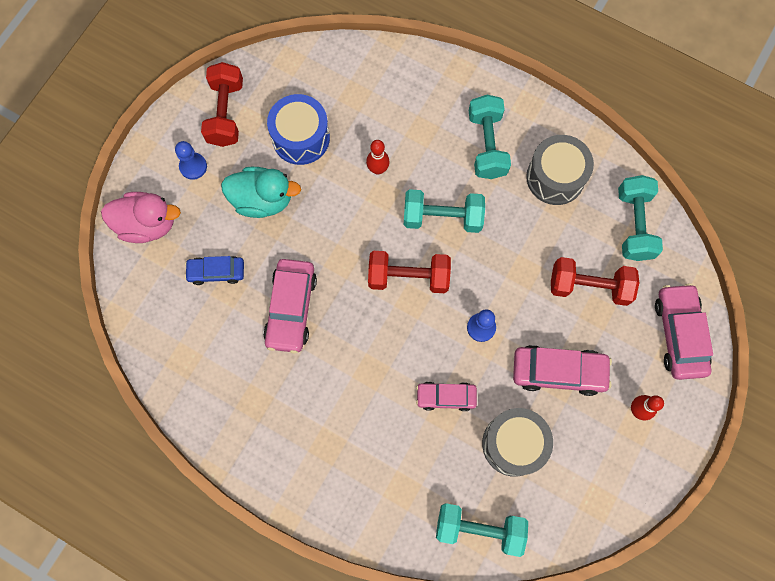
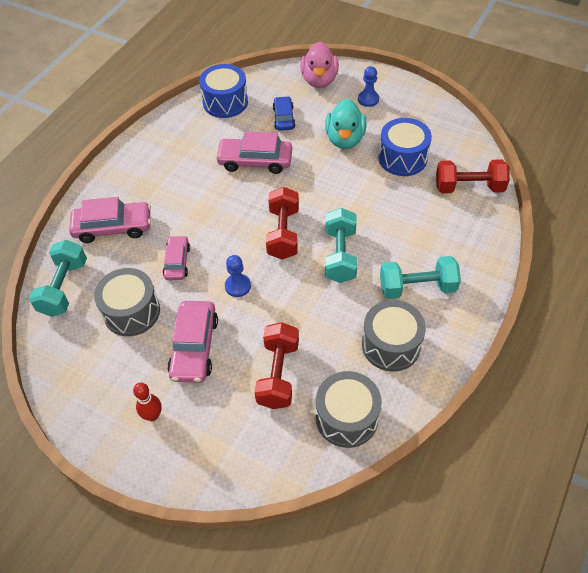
camera: 90 degrees right, 20 degrees down
(176, 348) = (225, 102): none -> blue drum
(226, 113) = (416, 113): red dumbbell -> red dumbbell (469, 187)
(378, 169) = (381, 209): red bowling pin -> none
(634, 224) = (346, 417): turquoise dumbbell -> grey drum
(679, 334) = (228, 458): pink car -> pink car (113, 227)

